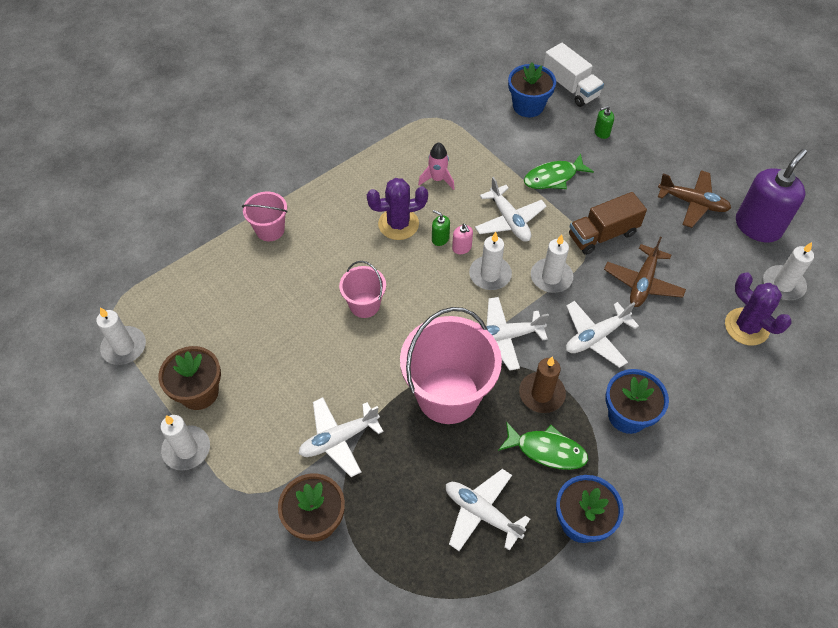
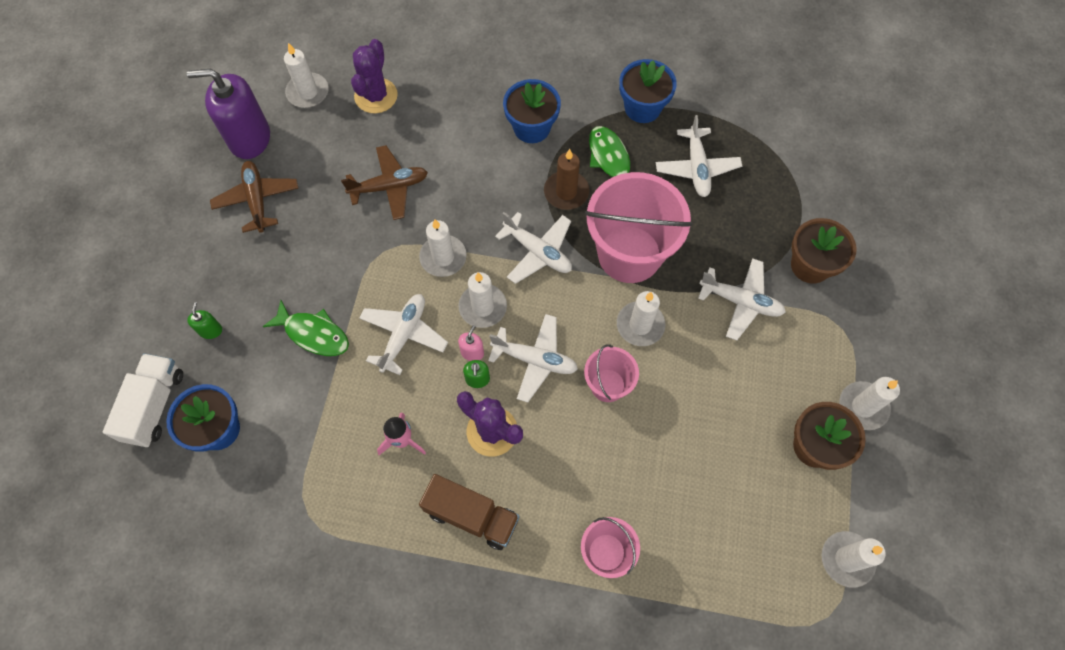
camera: 130 degrees left, 10 degrees up
(386, 357) = (640, 325): none -> white candle
(596, 337) = (478, 188): white plane -> white plane (535, 360)
(601, 132) = (210, 330): green soap dispenser -> green soap dispenser turned 120 degrees counterclockwise
(602, 234) = (357, 248): brown truck -> brown truck (472, 516)

